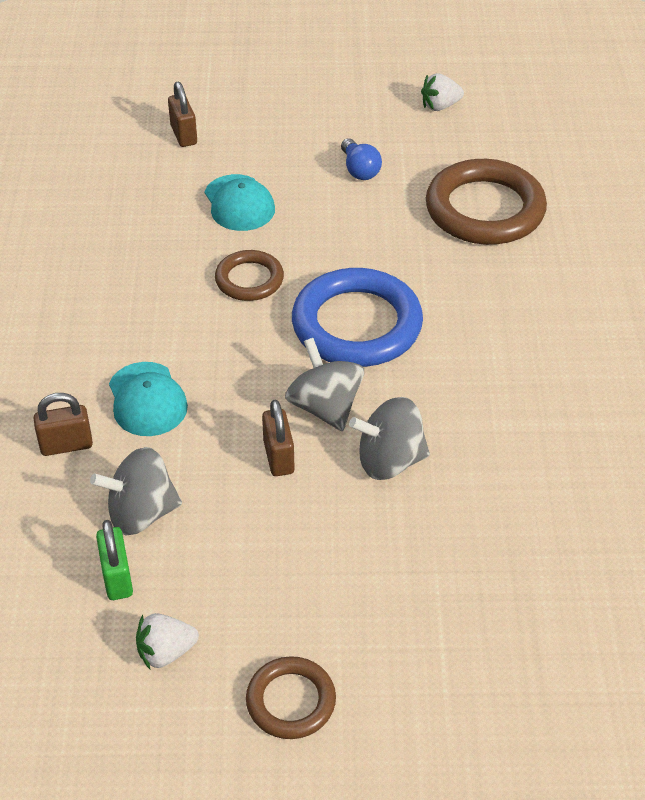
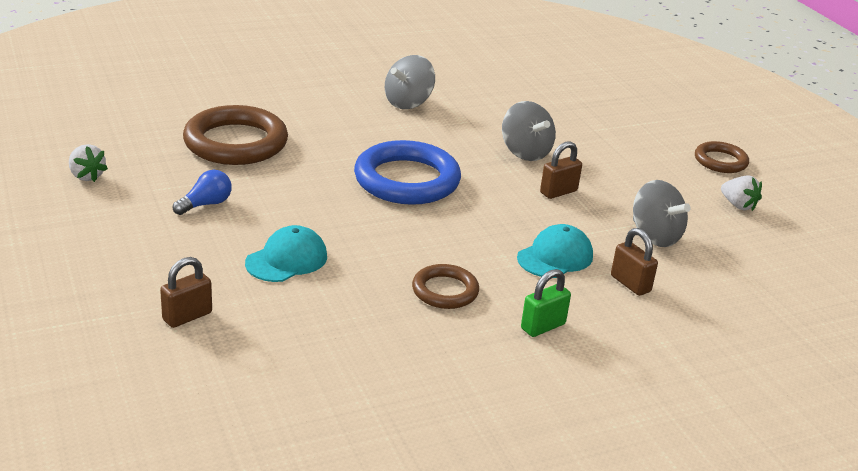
camera: 115 degrees left, 15 degrees down
(117, 578) = (710, 234): green padlock -> green padlock (543, 326)
(249, 279) = (387, 235): brown ring -> brown ring (445, 291)
(325, 407) = (499, 181): grey spinning top -> grey spinning top (408, 103)

